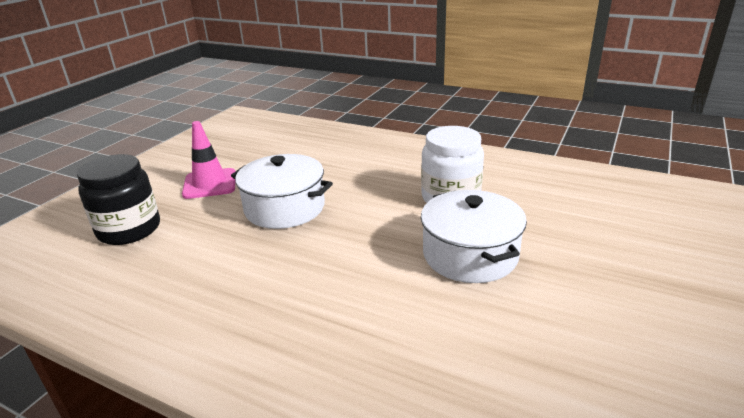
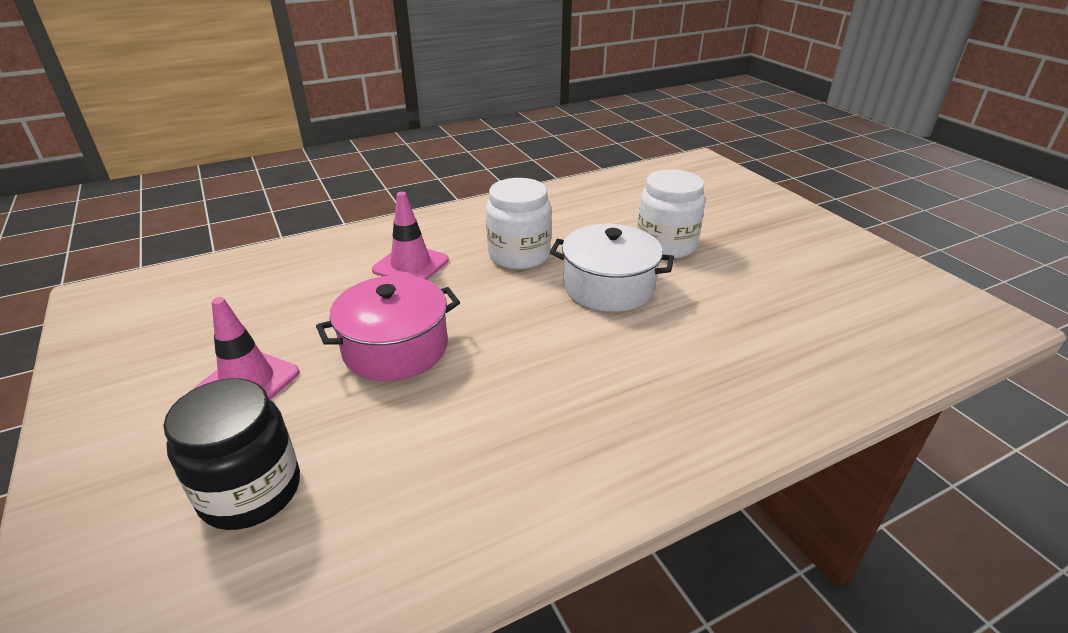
camera: 55 degrees left, 5 degrees up
(285, 208) = (395, 348): white pot -> pink pot
(377, 169) = (411, 265): none -> pink traffic cone
(586, 256) = (666, 245): none -> white jar

